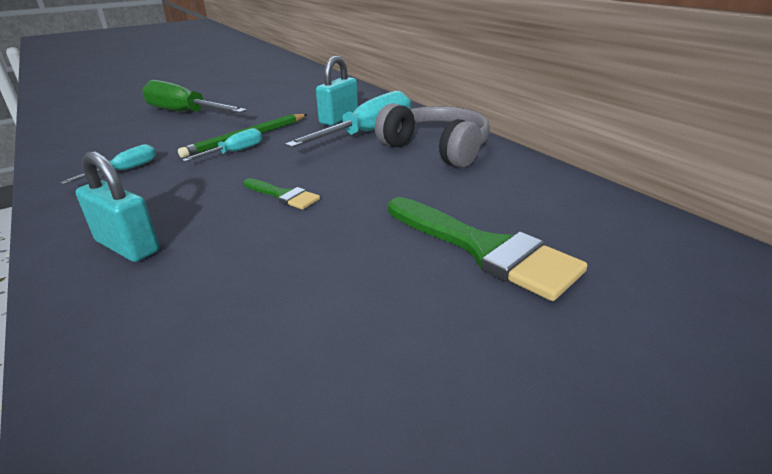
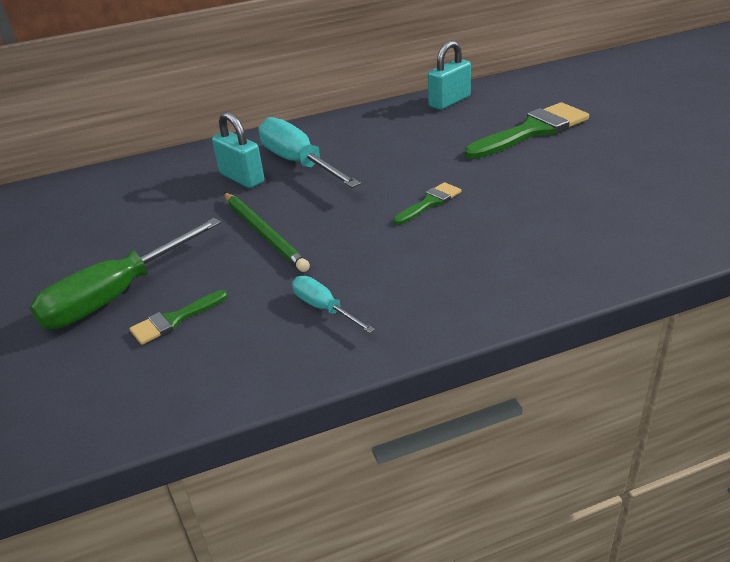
camera: 75 degrees left, 5 degrees up
(127, 246) = (505, 271): turquoise padlock -> turquoise padlock (449, 102)
(146, 130) = (174, 320): none -> green brush
(235, 152) = (307, 237): turquoise screwdriver -> none
(436, 148) = (360, 134): grey headphones -> none

